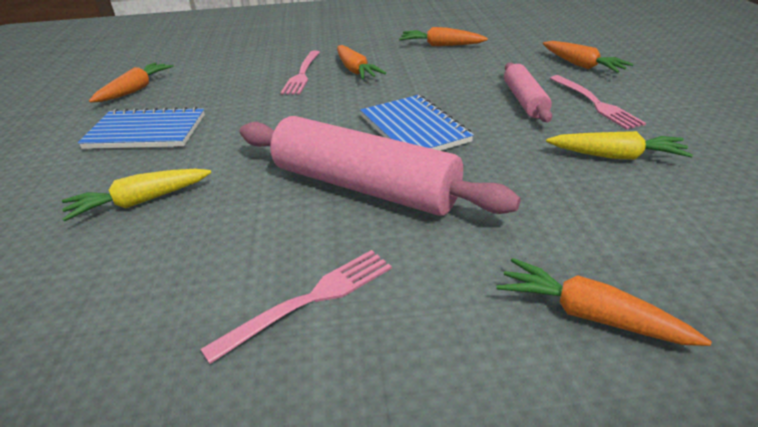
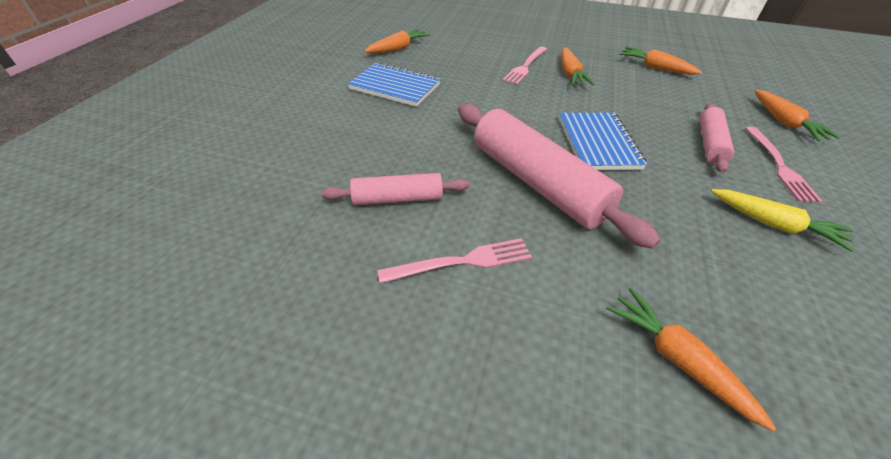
camera: 20 degrees right, 10 degrees up
(140, 202) = (373, 143): yellow carrot -> none
(197, 256) = (397, 199): none -> pink rolling pin

